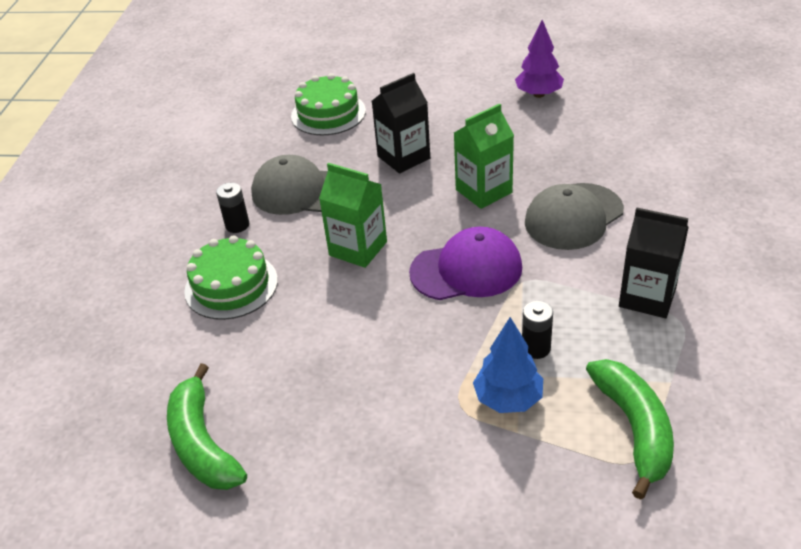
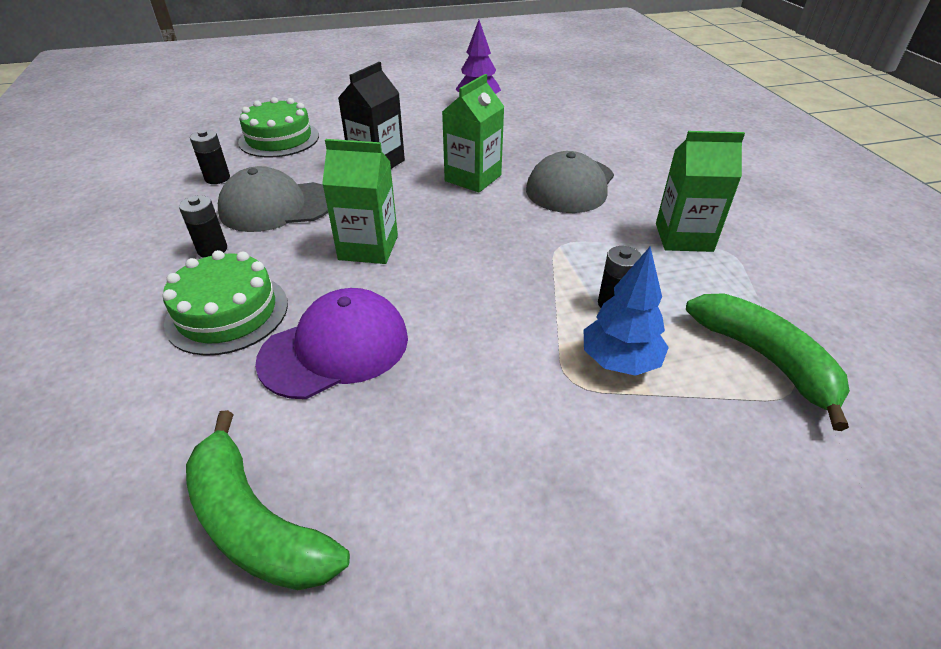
camera: 25 degrees left, 0 degrees up
(262, 151) = (217, 178): none -> black battery
(466, 270) = (496, 246): purple cap -> purple cap (335, 348)
(647, 297) = (683, 237): black carton -> green carton

